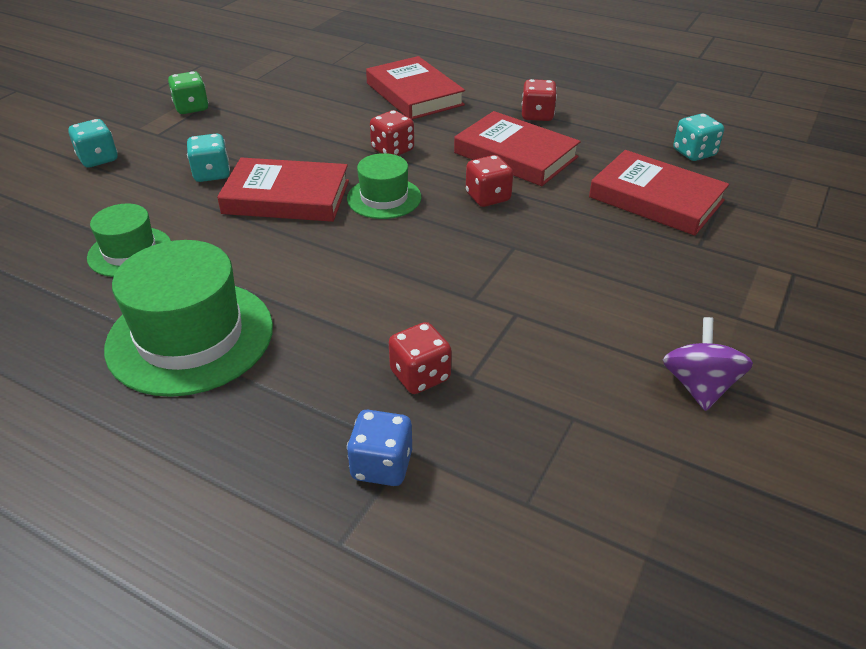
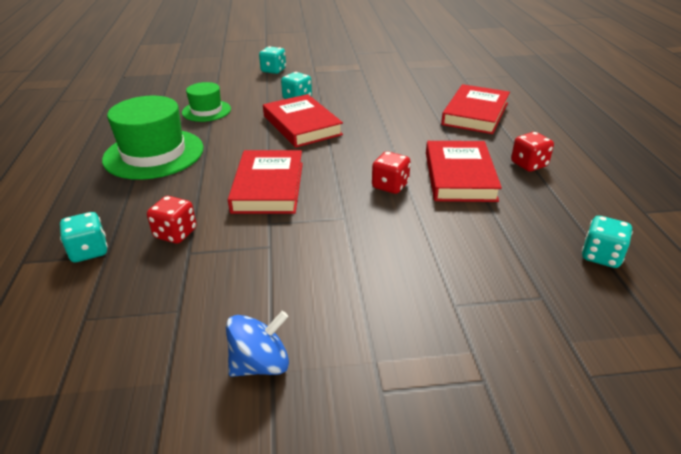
camera: 55 degrees right, 5 degrees down
(191, 108) = (351, 67): green dice -> none
(382, 465) = (89, 251): blue dice -> turquoise dice
(384, 198) = (340, 152): green hat -> none
(392, 150) = (397, 134): red dice -> none
(656, 199) = (494, 259): red book -> red book (268, 187)
(699, 386) = (260, 364): purple spinning top -> blue spinning top

